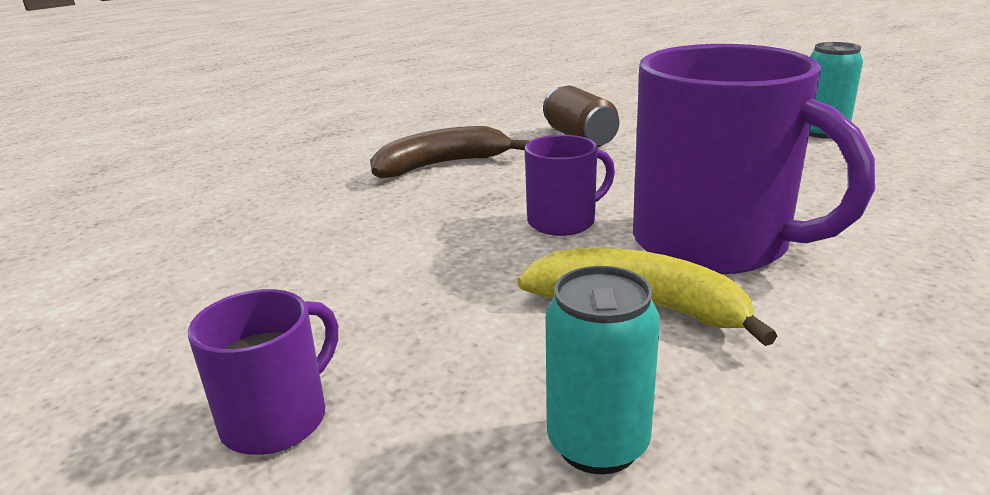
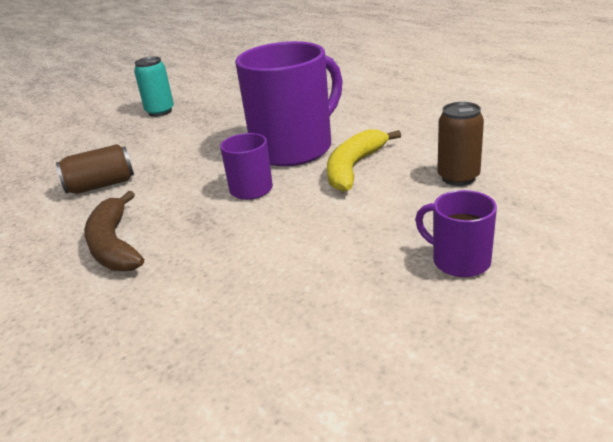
camera: 85 degrees left, 5 degrees up
(598, 444) = (458, 177): turquoise can -> brown can

